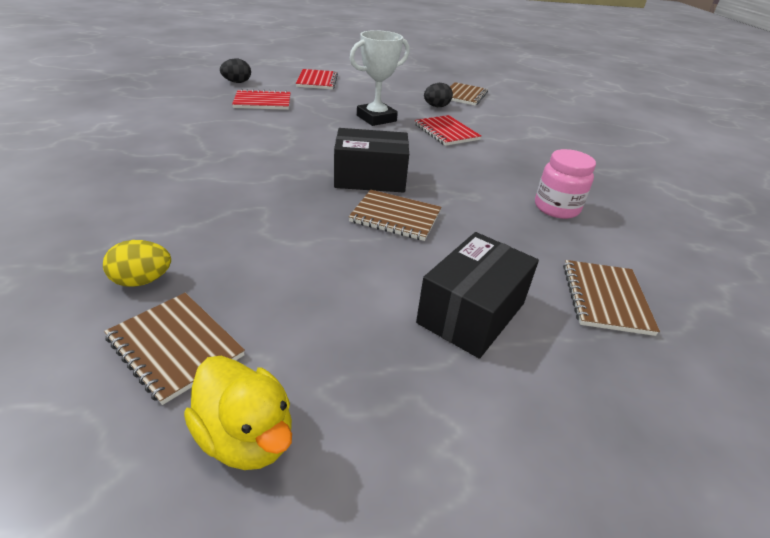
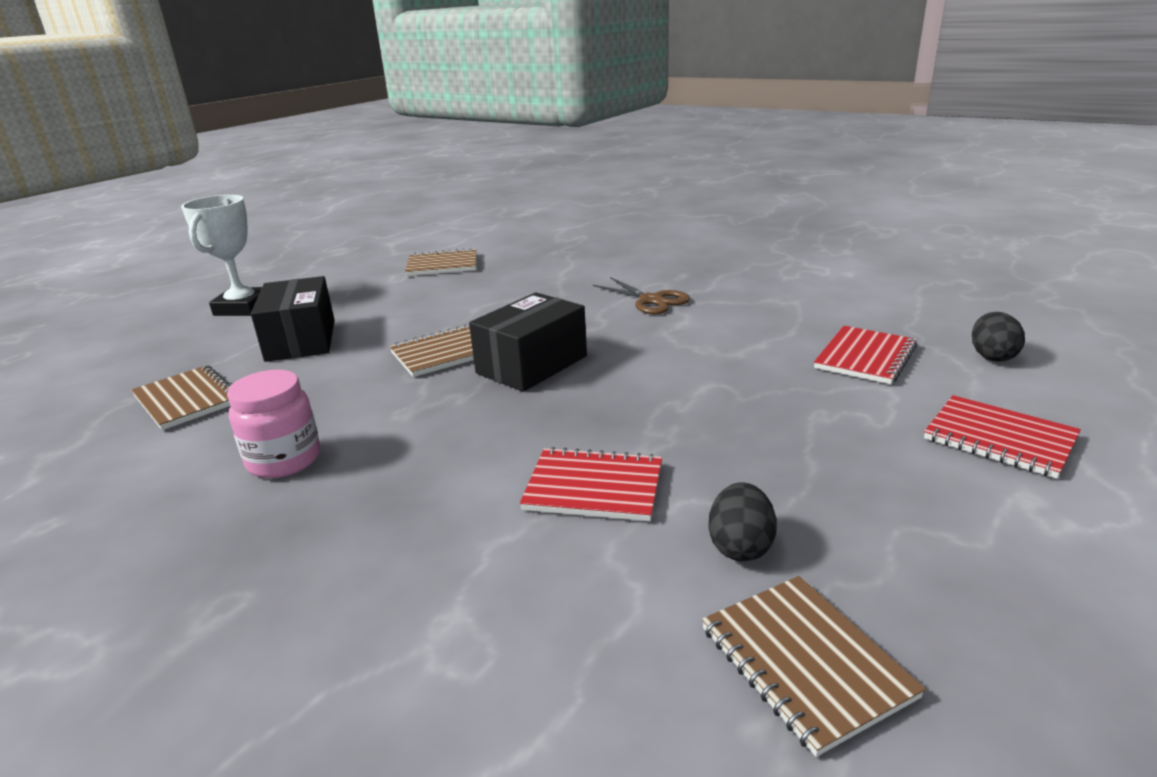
camera: 135 degrees right, 10 degrees down
(142, 280) = (513, 263): yellow egg -> none
(218, 168) = (651, 300): none -> brown scissors
(246, 436) = (363, 271): yellow duck -> none
(376, 118) = (721, 435): white trophy -> white trophy (242, 308)

